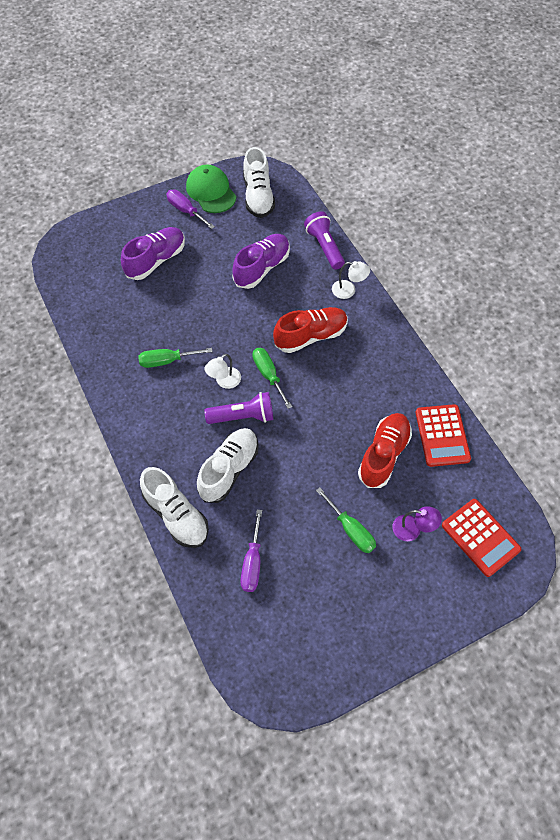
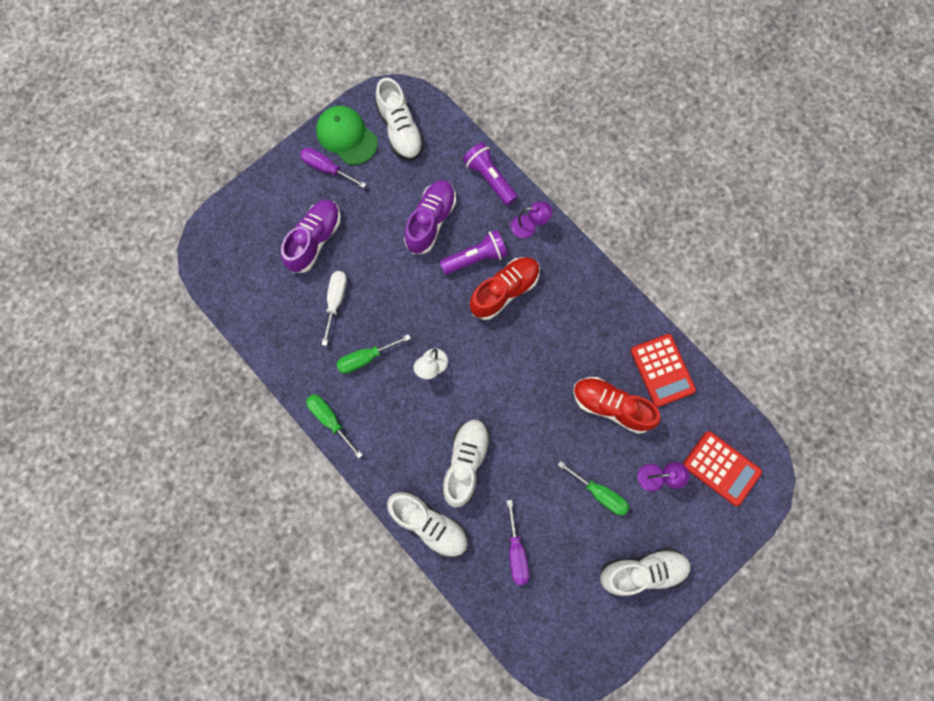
camera: 15 degrees left, 15 degrees up
(157, 310) = (336, 301): none -> white screwdriver
(243, 416) = (462, 401): purple flashlight -> purple flashlight (475, 258)
(268, 375) = (474, 347): green screwdriver -> green screwdriver (330, 420)
(348, 290) = (529, 226): white lamp -> purple lamp
(374, 614) = (642, 571): none -> white shoe
(383, 455) = (611, 406): red shoe -> red shoe turned 75 degrees counterclockwise

